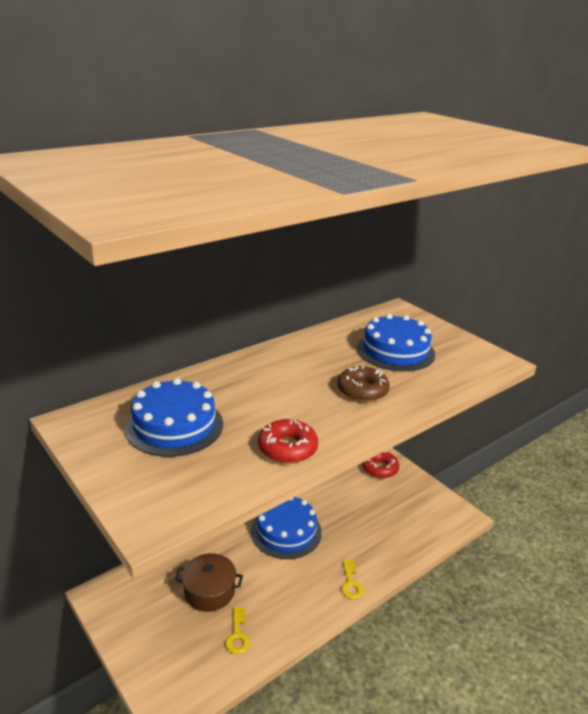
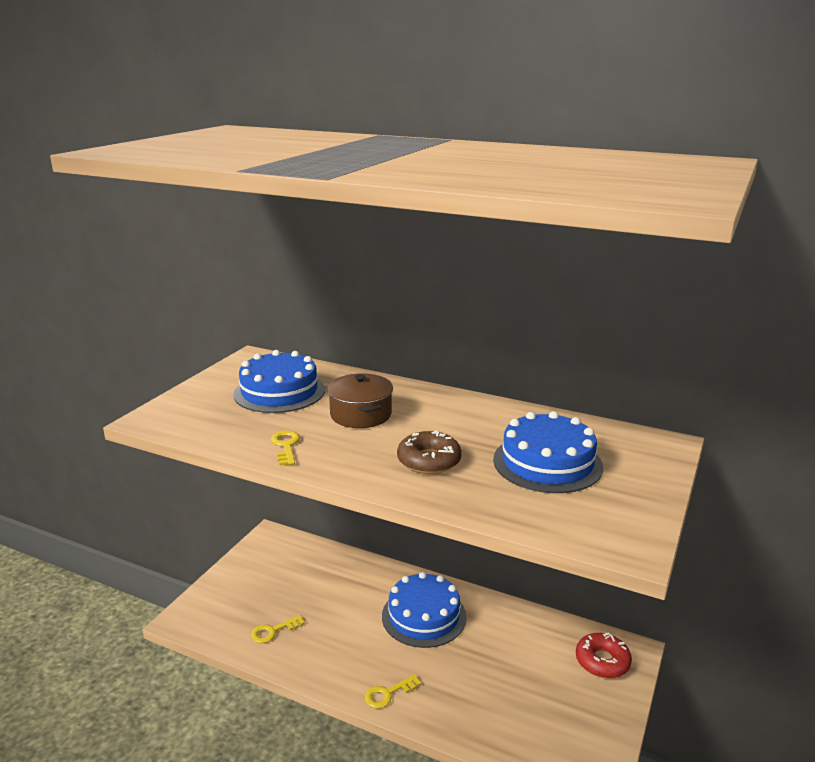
camera: 65 degrees right, 5 degrees down
(209, 591) = (311, 594): brown pot -> brown pot (361, 414)
(287, 448) = (286, 446): red donut -> yellow key

